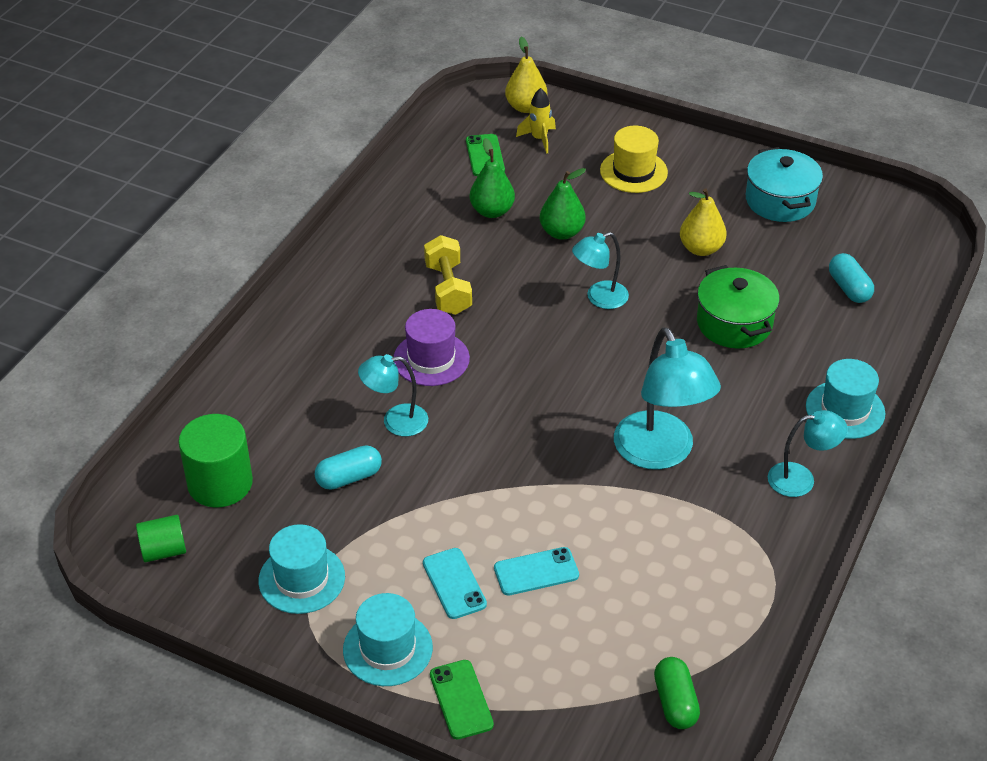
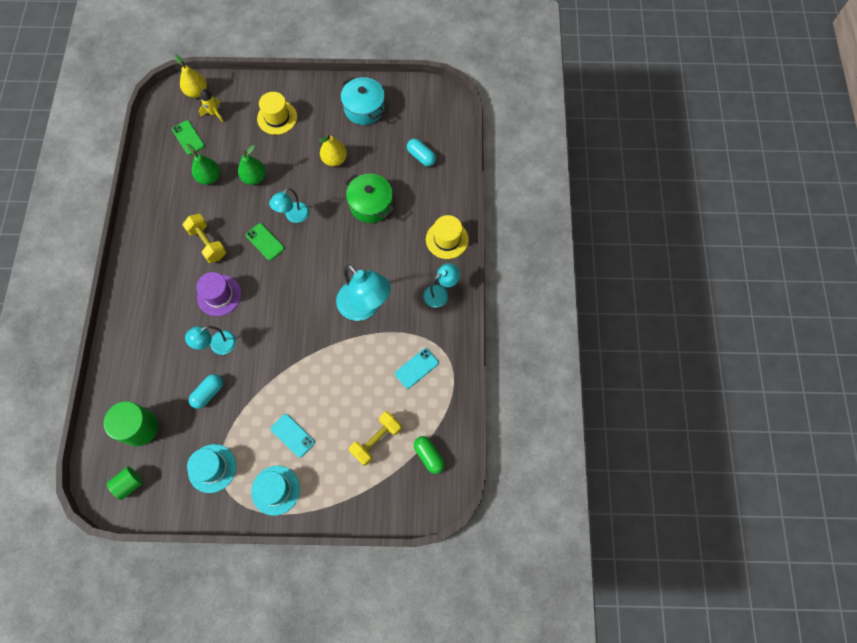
camera: 25 degrees left, 25 degrees up
(461, 699) = (325, 503): green phone -> green phone (265, 242)
(536, 572) = (331, 409): turquoise phone -> turquoise phone (416, 368)
(592, 644) = (376, 440): none -> yellow dumbbell
(845, 410) = (447, 239): turquoise hat -> yellow hat

